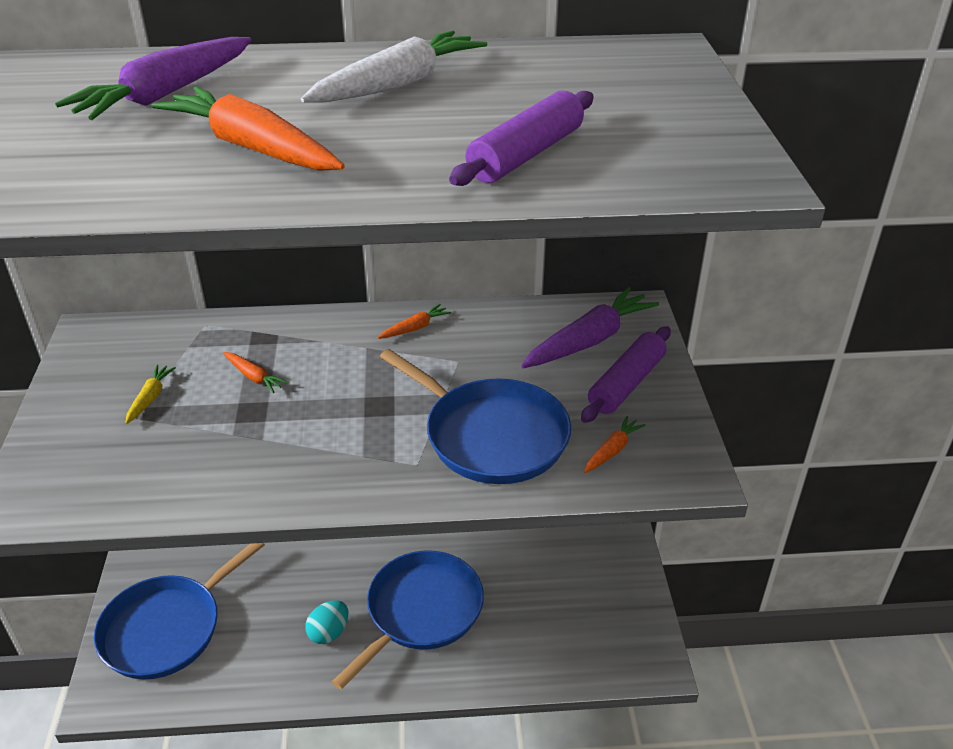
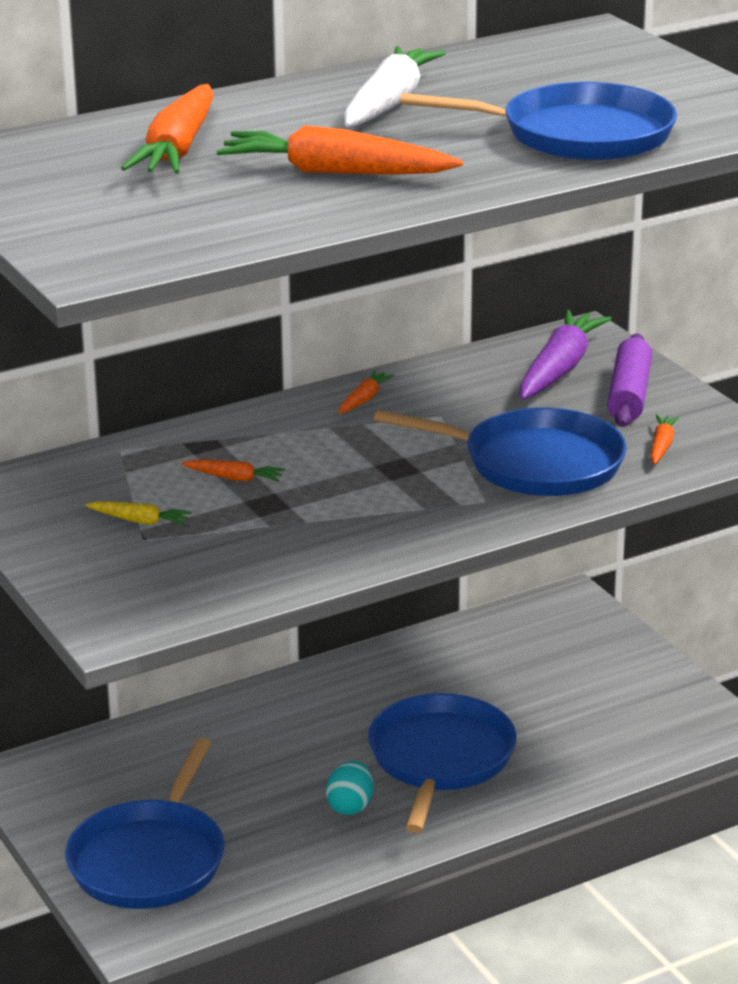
camera: 25 degrees left, 10 degrees down
(150, 398) = (139, 521): yellow carrot -> yellow carrot turned 120 degrees clockwise
(165, 94) = (177, 149): purple carrot -> orange carrot
(525, 155) = (578, 135): purple rolling pin -> blue pan

